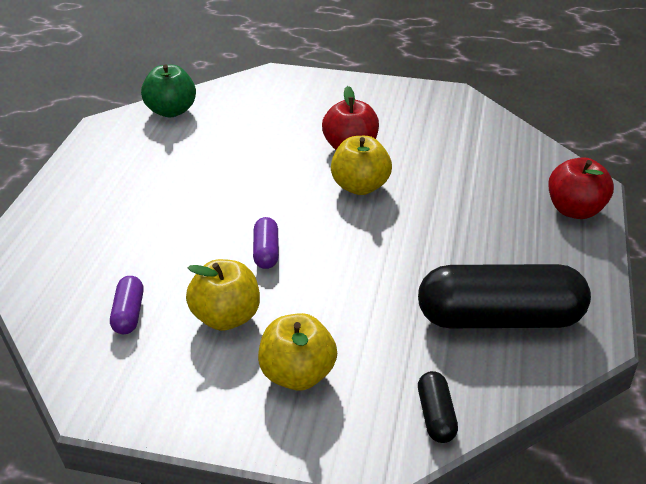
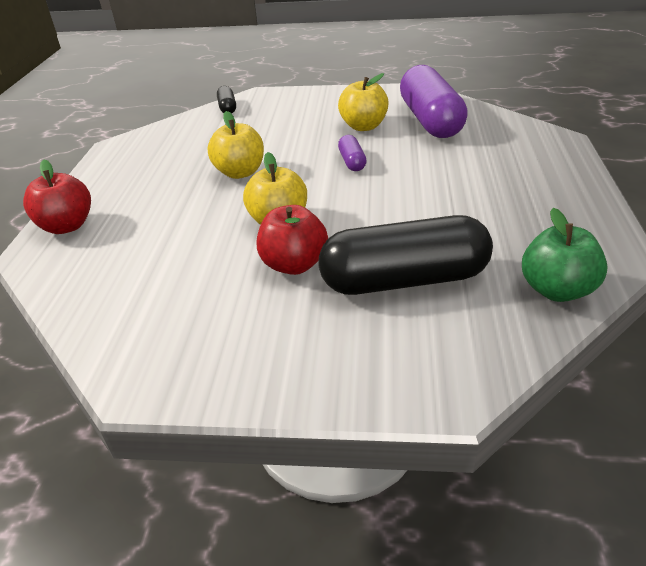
camera: 175 degrees right, 0 degrees up
(128, 314) = (430, 120): purple capsule -> purple capsule, size x2.30
(297, 375) = (308, 111): yellow apple -> yellow apple (240, 172)
(499, 319) = (175, 147): black capsule -> black capsule (404, 279)

